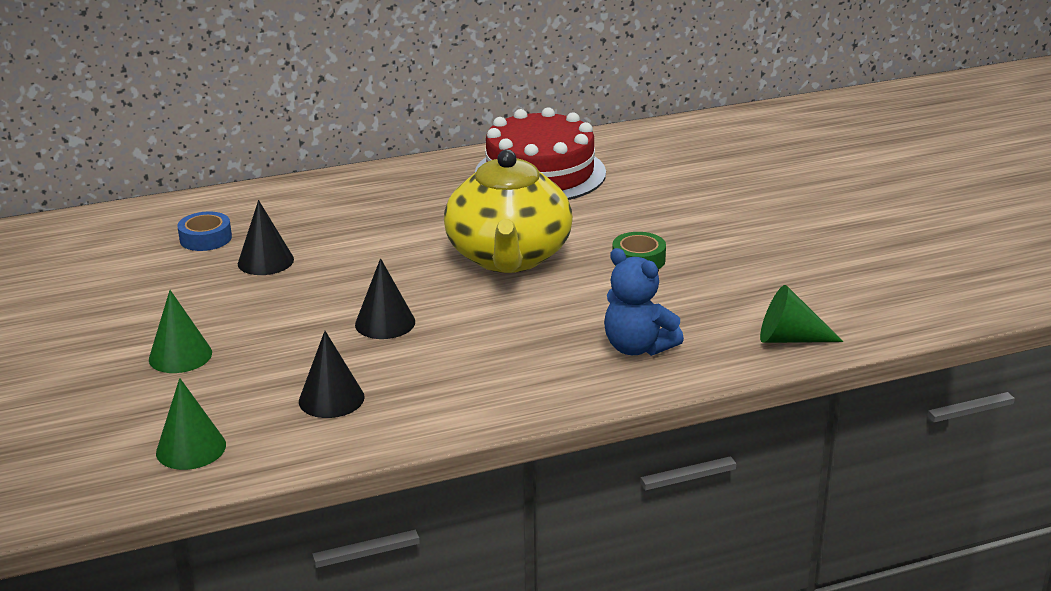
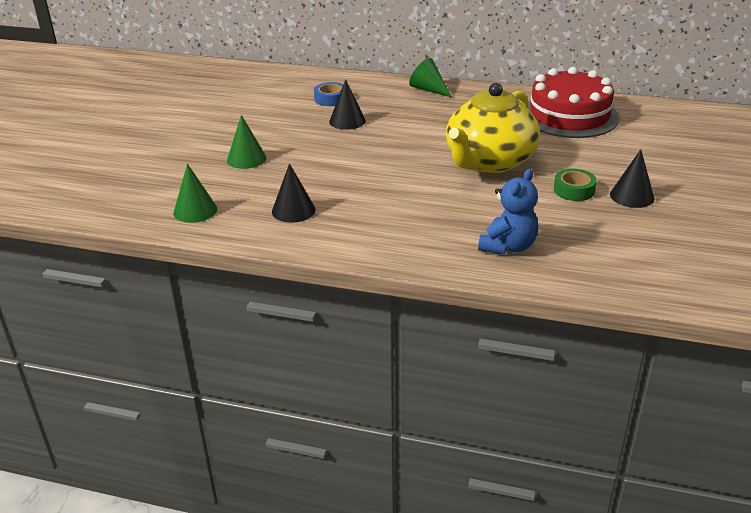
camera: 35 degrees right, 5 degrees up
(385, 323) = (371, 177): black cone -> black cone (632, 196)
(637, 347) = (508, 246): blue teddy bear -> blue teddy bear turned 135 degrees counterclockwise
(790, 339) = (624, 280): green cone -> green cone (428, 89)

